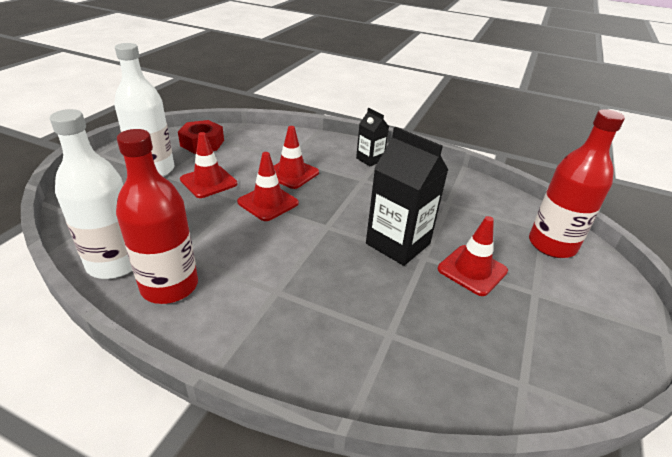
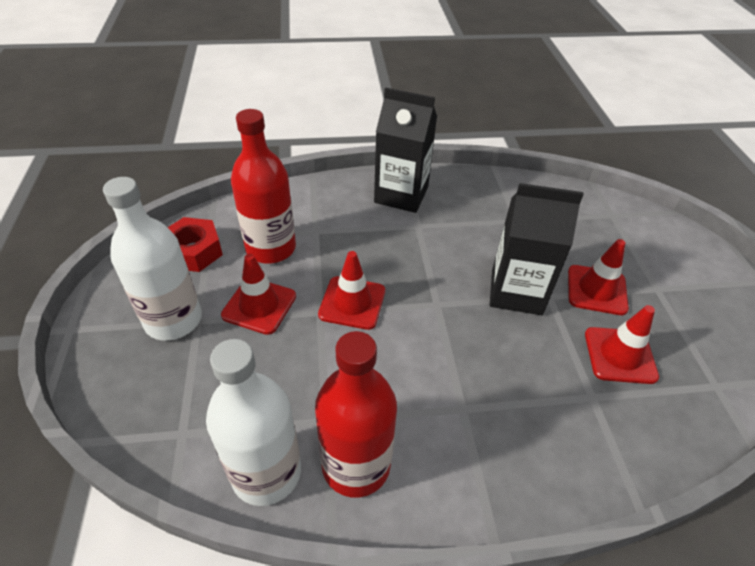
camera: 30 degrees left, 10 degrees up
(291, 173) = (339, 251): red traffic cone -> red traffic cone (620, 355)
(370, 159) = (401, 195): black carton -> black carton, size x1.80
(552, 245) = (630, 229): red bottle -> red bottle (271, 248)

